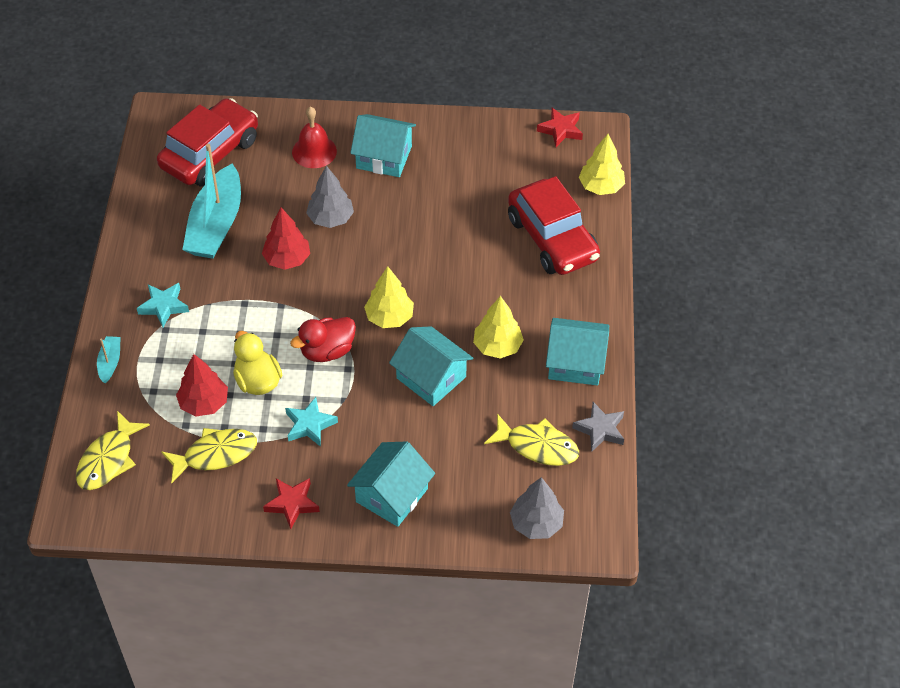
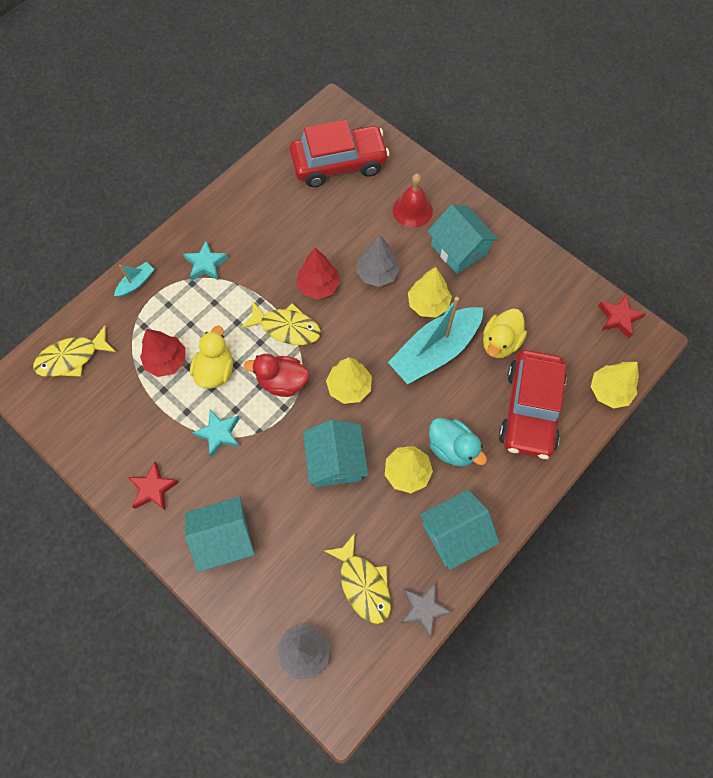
camera: 40 degrees right, 15 degrees up
(215, 454) = (139, 408): yellow fish -> yellow fish (287, 328)
(216, 225) = (294, 224): turquoise boat -> turquoise boat (435, 351)
(397, 214) = (428, 304): none -> yellow tree
(483, 205) = (500, 342): none -> yellow duck
(517, 305) = (452, 448): none -> turquoise duck
(575, 363) = (455, 534): turquoise house -> turquoise house turned 75 degrees counterclockwise

